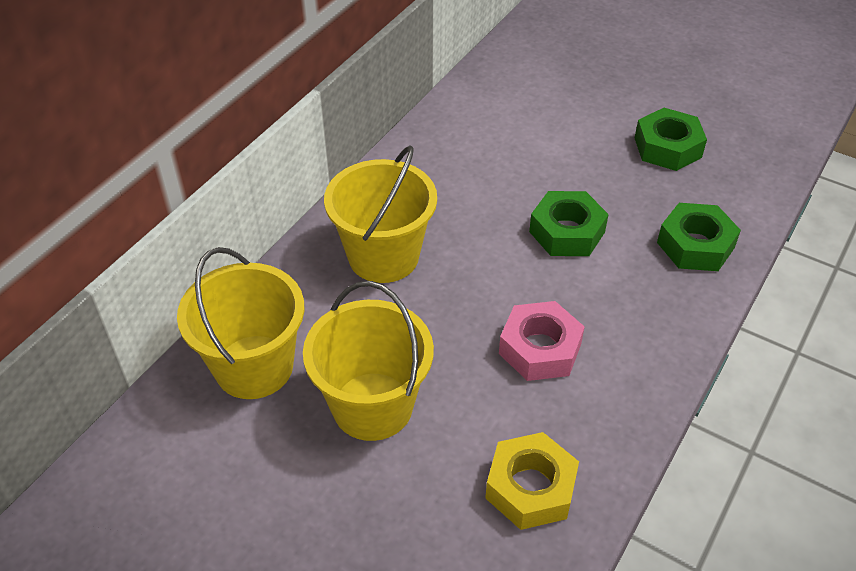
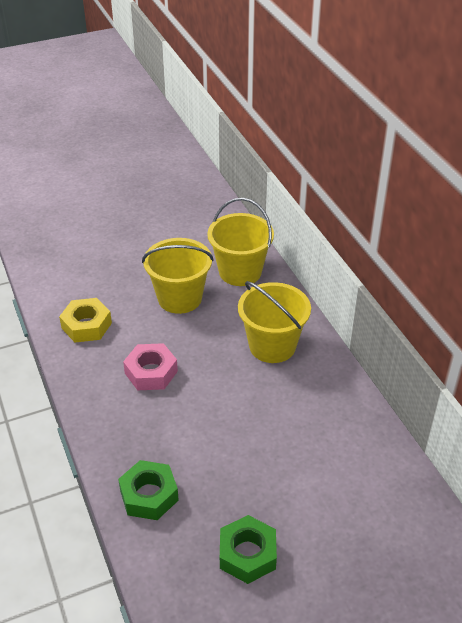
camera: 125 degrees right, 5 degrees down
(567, 232) = (219, 437): green nut -> none

